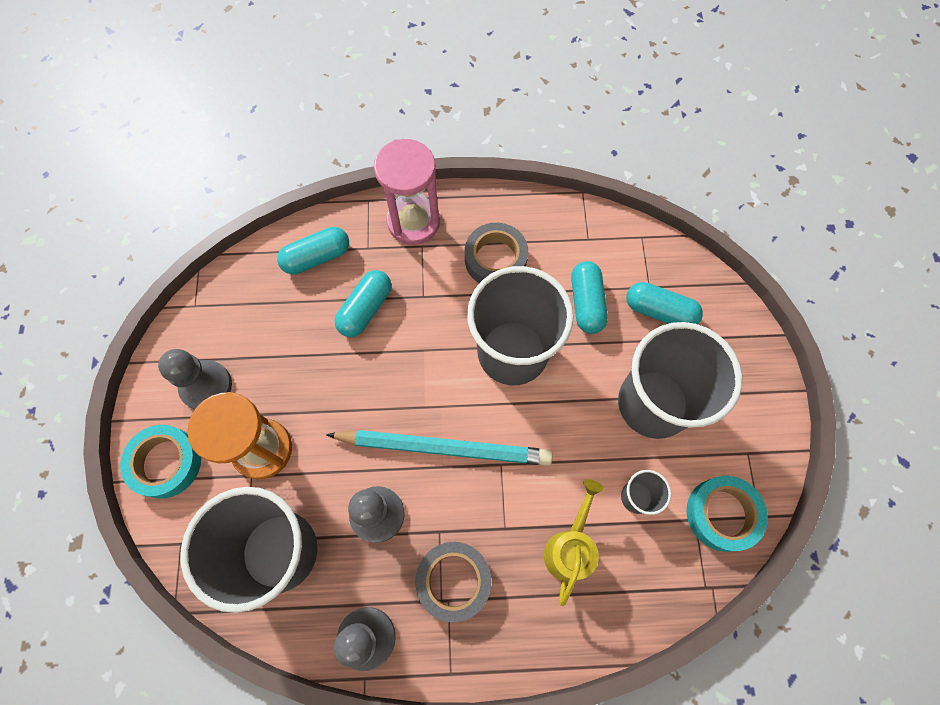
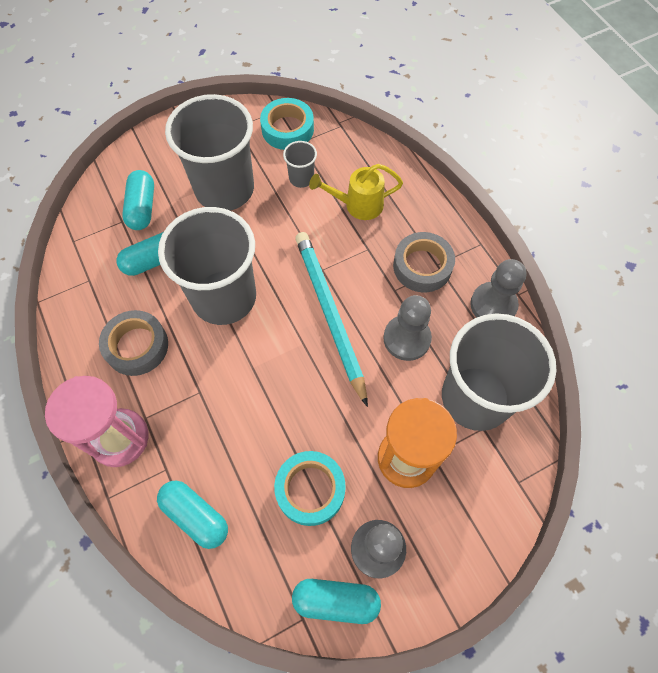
camera: 115 degrees left, 5 degrees down
(166, 463) = (465, 541): turquoise tape -> turquoise tape (310, 489)
(365, 309) = (233, 437): turquoise capsule -> turquoise capsule (336, 601)

